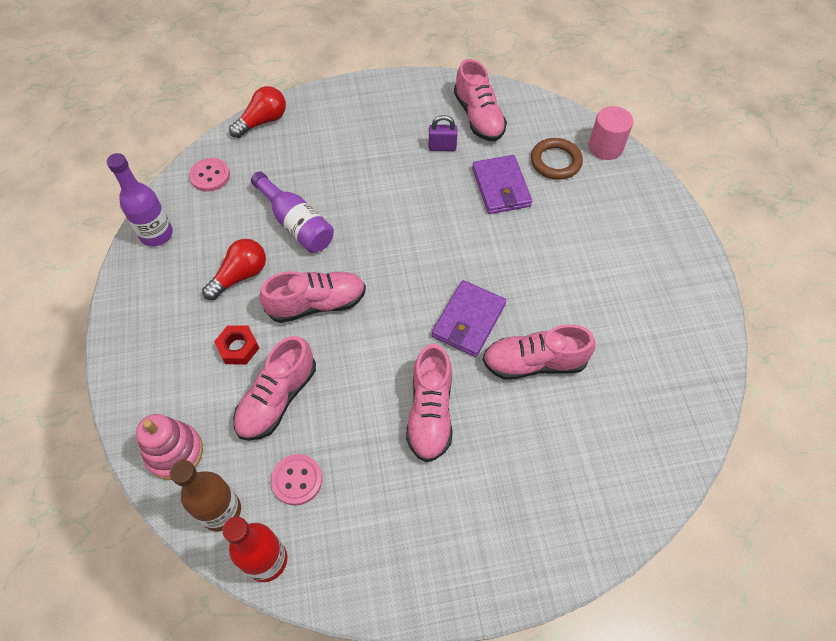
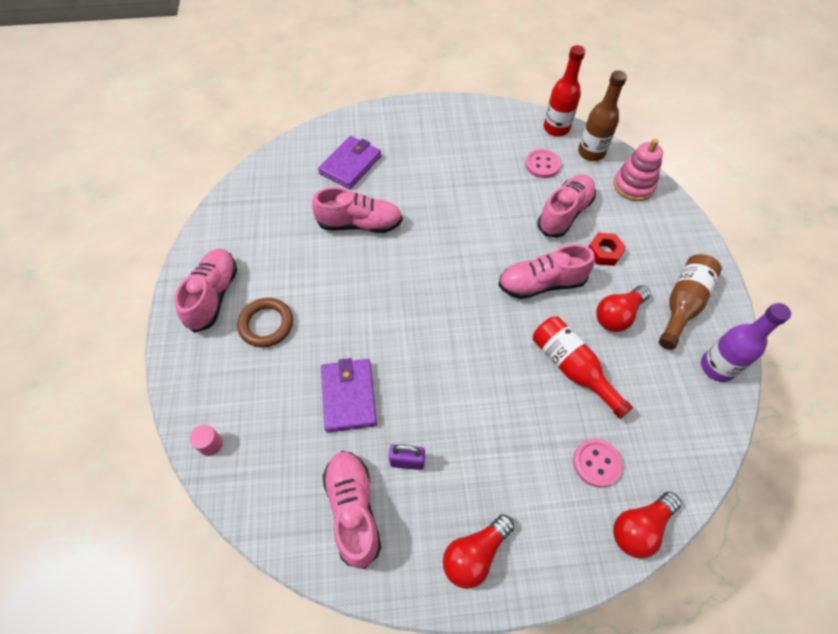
camera: 175 degrees left, 0 degrees up
(167, 292) = (682, 304): none -> brown bottle
(210, 176) = (683, 440): pink button -> pink button (596, 463)
(296, 223) = (572, 368): purple bottle -> red bottle
(386, 100) = (475, 554): none -> red light bulb
(430, 412) = (447, 197): pink shoe -> pink shoe (213, 296)
(468, 320) = (407, 259): purple wallet -> purple wallet (350, 165)
(555, 162) = (277, 427): brown ring -> brown ring (266, 324)
(605, 147) = (210, 444): pink cylinder -> pink cylinder, size x0.57

